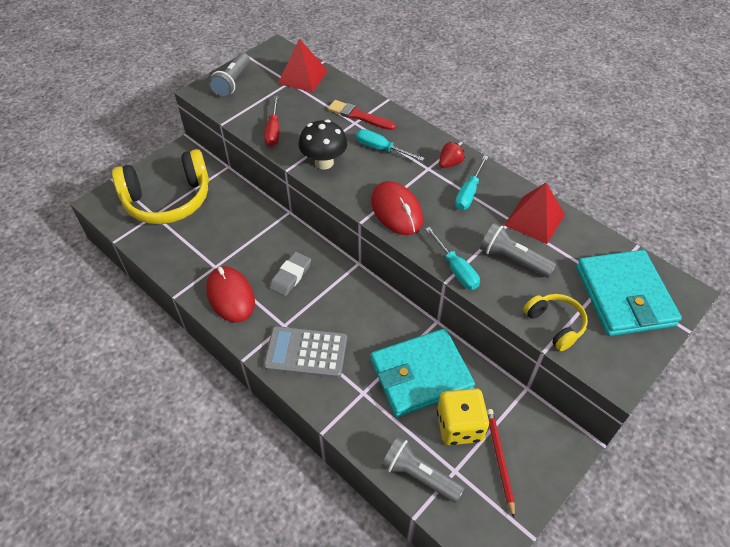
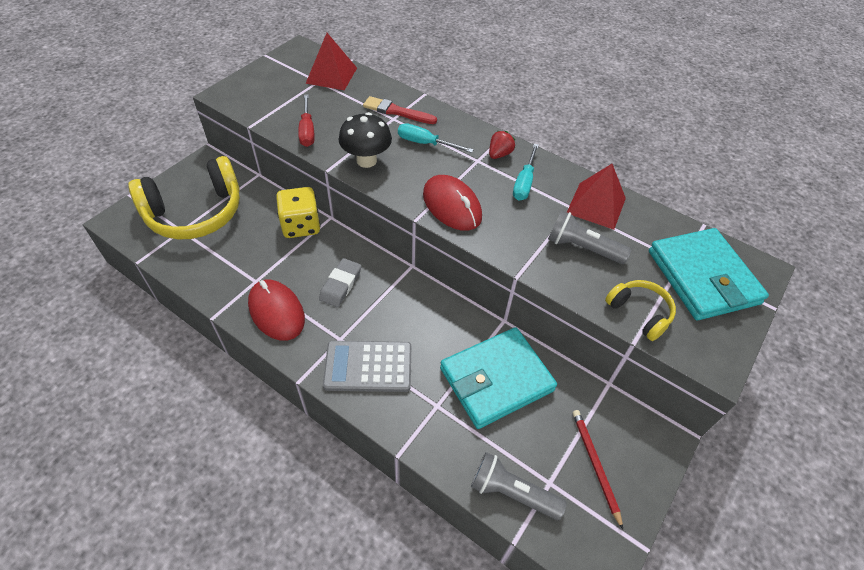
camera: 10 degrees left, 0 degrees up
(232, 82) = (256, 84): grey flashlight -> none
(456, 269) = (525, 262): turquoise screwdriver -> none
(459, 426) = (546, 432): yellow dice -> yellow dice (301, 225)

